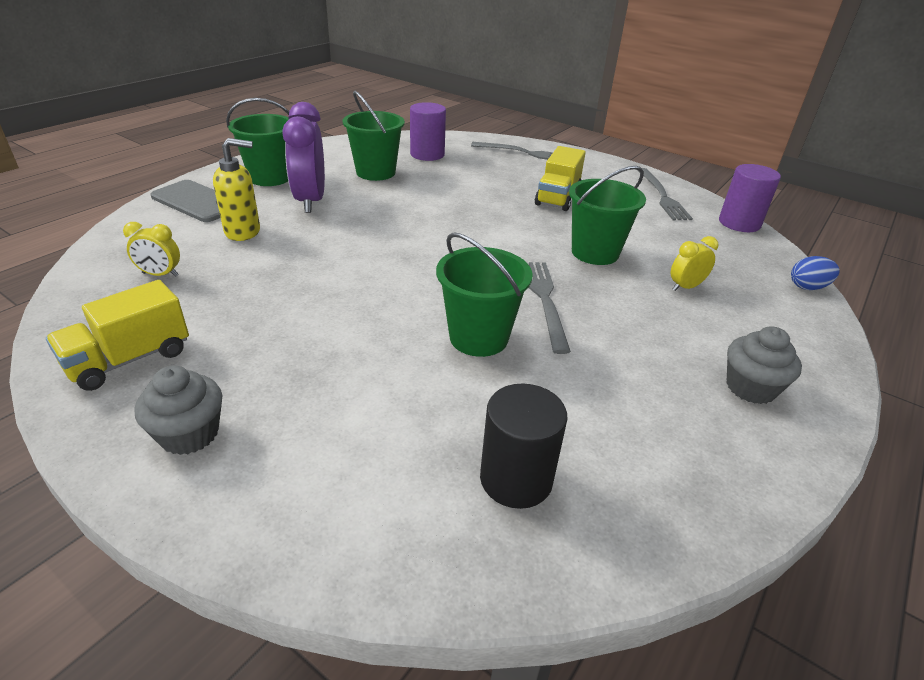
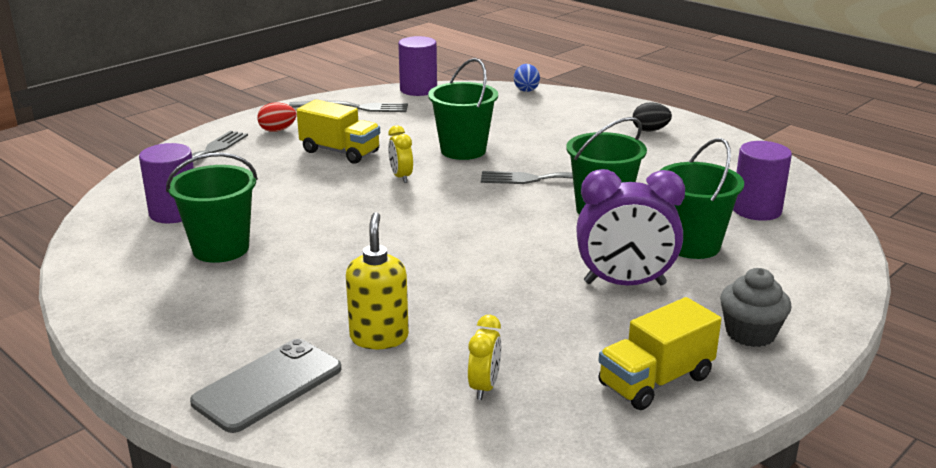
camera: 80 degrees left, 10 degrees down
(129, 359) = (655, 381): yellow truck -> yellow truck turned 90 degrees clockwise
(270, 178) = (201, 329): green bucket -> green bucket (692, 245)
(310, 201) = (299, 293): purple clock -> purple clock (624, 284)
(516, 479) = (756, 210): black cylinder -> purple cylinder
(587, 171) = (277, 130): none -> red egg
(685, 287) = (524, 127): yellow clock -> yellow clock (401, 177)
(750, 387) = (650, 130): grey cupcake -> black egg

